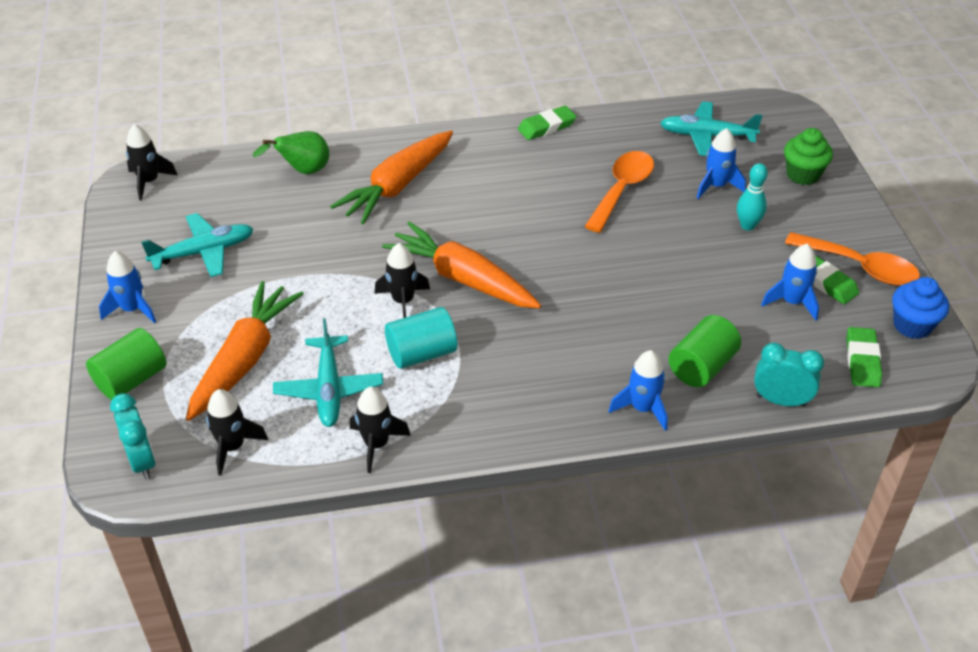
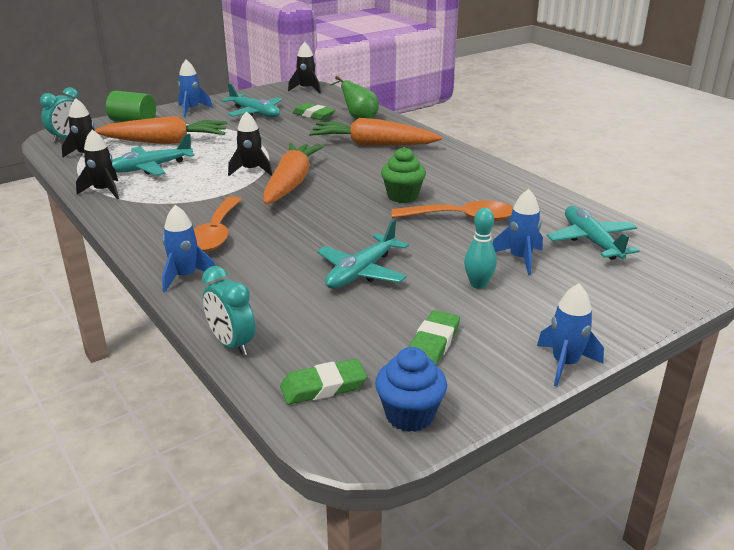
camera: 65 degrees right, 15 degrees down
(421, 353) = (201, 186): turquoise cylinder -> none
(546, 126) = (507, 175): green eraser -> green eraser (313, 115)
(692, 286) = (362, 272): none -> turquoise plane
(702, 366) = (254, 295): green cylinder -> none
(781, 400) = (231, 344): turquoise clock -> turquoise clock turned 150 degrees clockwise
(792, 302) = (383, 328): blue rocket -> blue rocket (565, 364)
(803, 174) = (599, 302): green cupcake -> green cupcake (402, 196)
(860, 267) = (480, 362): orange spoon -> orange spoon (215, 233)

